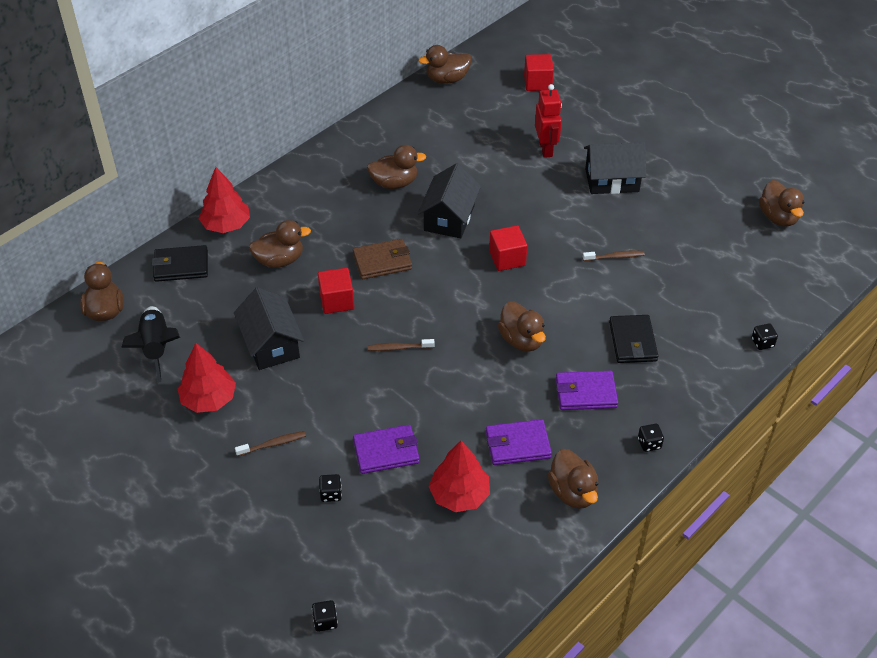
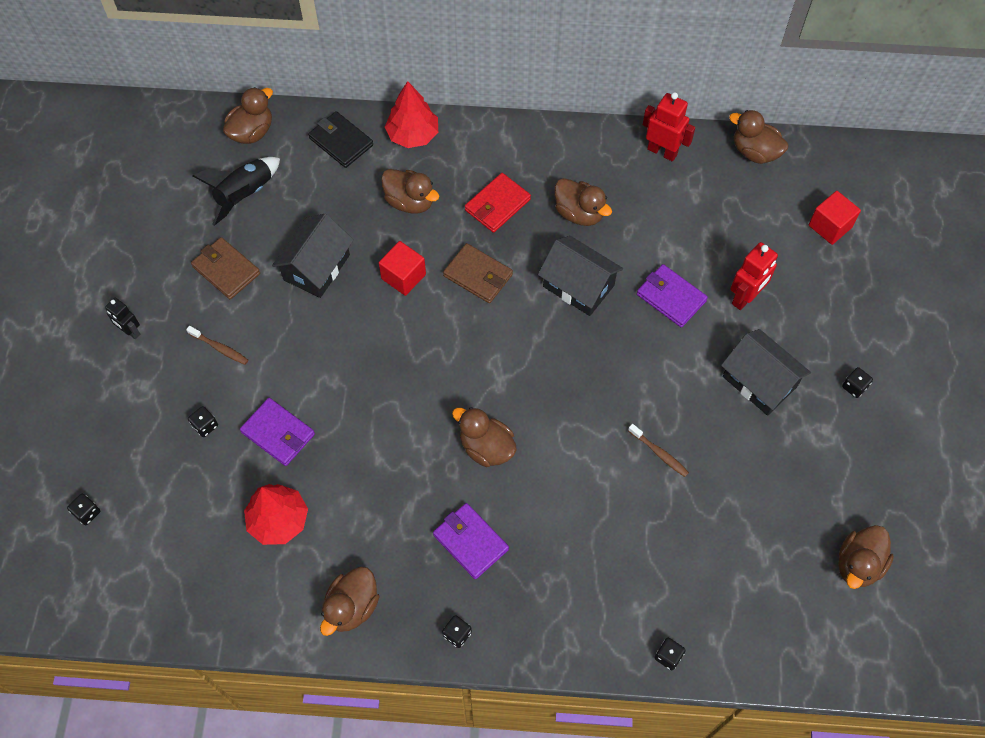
camera: 50 degrees right, 15 degrees up
(191, 494) = (130, 331): none -> black robot
(209, 399) = (226, 270): red tree -> brown wallet
(338, 217) = (497, 205): none -> red wallet
(395, 117) = (662, 151): none -> red robot
(399, 348) = (393, 360): brown toothbrush -> none
(449, 217) = (578, 286): black house -> black house turned 60 degrees clockwise
(507, 258) = (572, 367): red cube -> none
(518, 444) = (367, 527): purple wallet -> purple wallet (671, 297)
(521, 340) = (486, 447): brown duck -> brown duck turned 105 degrees clockwise
(632, 341) = (566, 540): black wallet -> none
(658, 143) = (854, 387): none -> black dice

